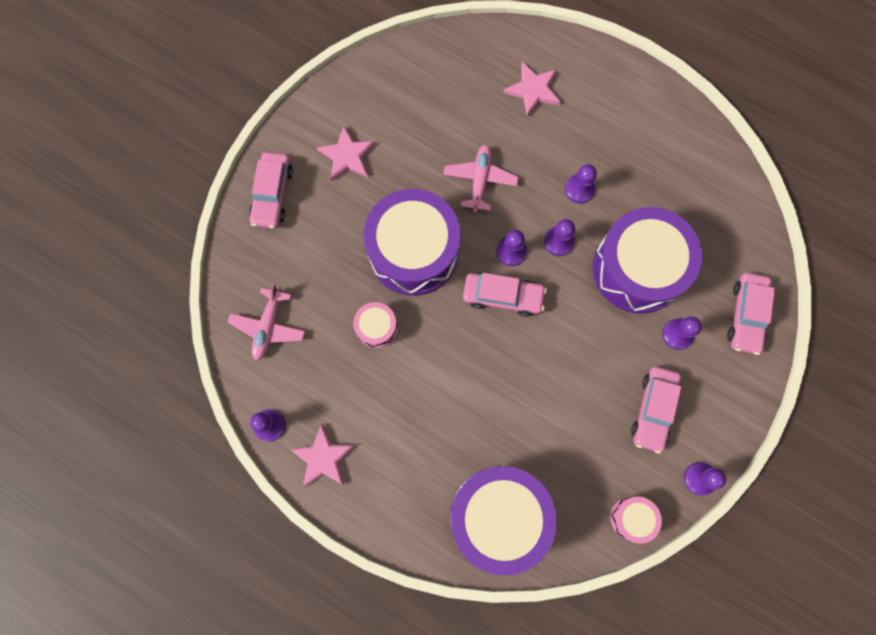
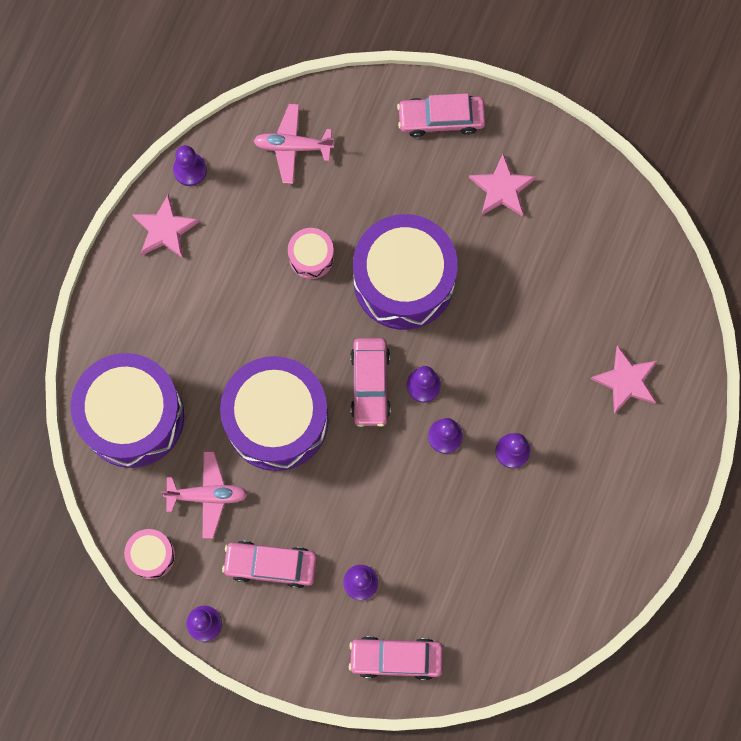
camera: 80 degrees right, 0 degrees up
(480, 180) = (502, 338): pink plane -> pink plane (207, 495)
(637, 269) = (429, 529): purple drum -> purple drum (277, 419)

